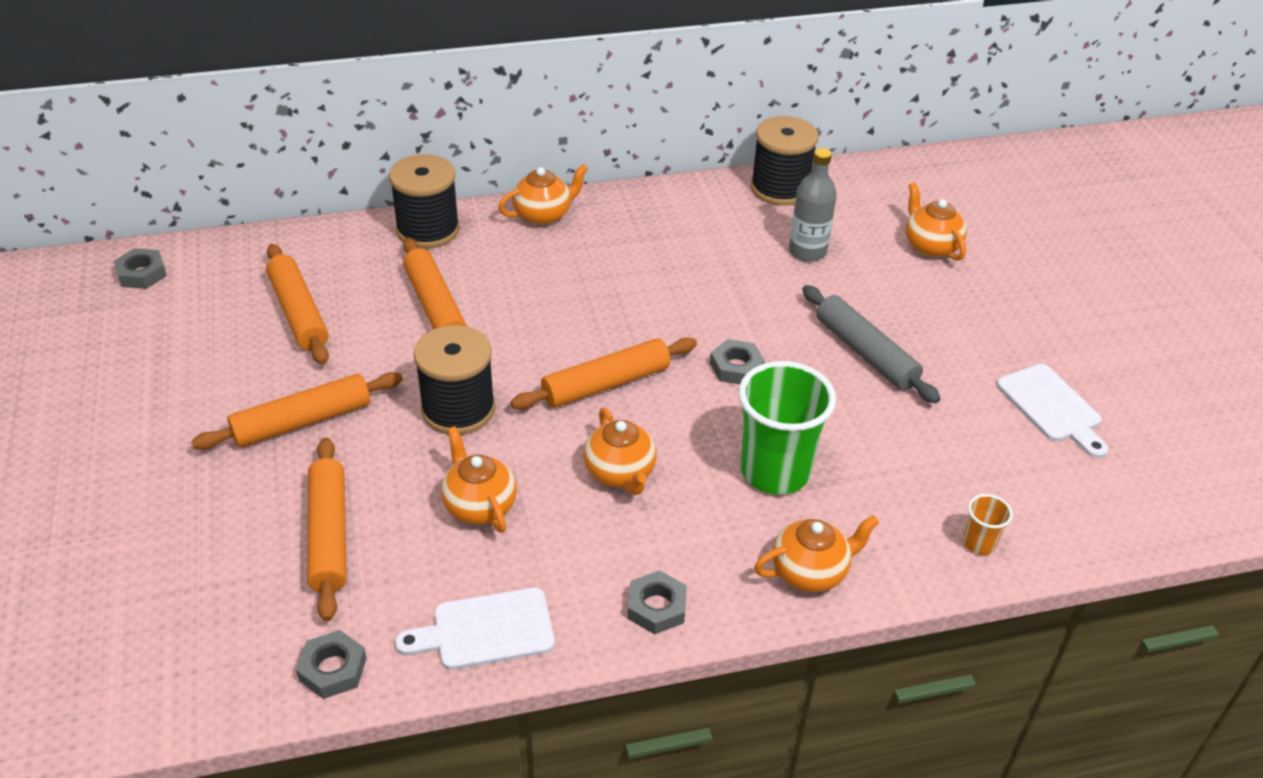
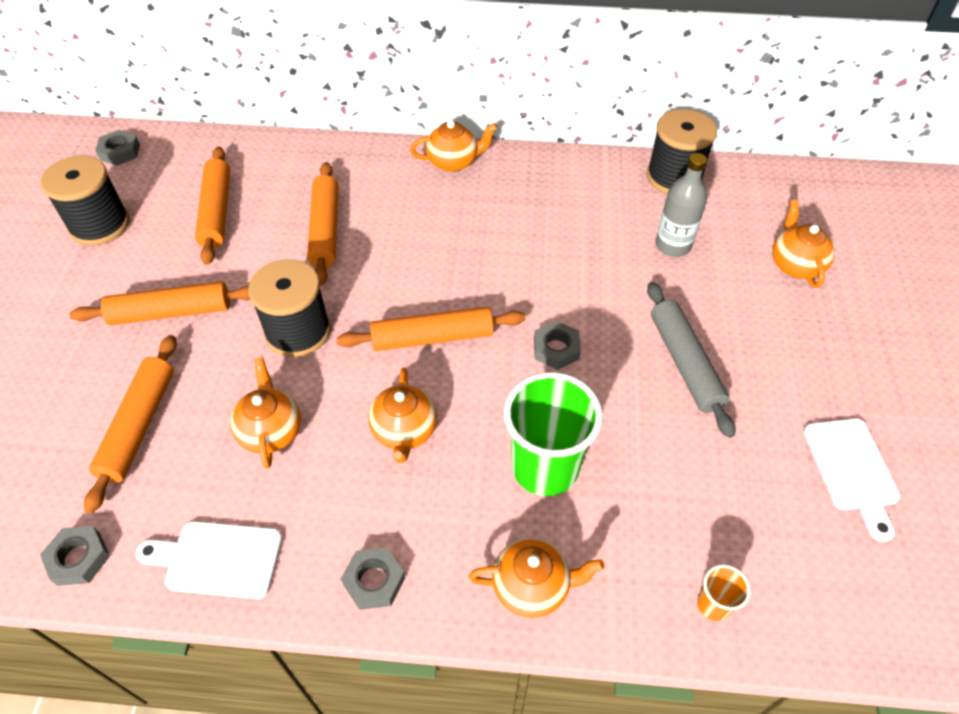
camera: 20 degrees right, 10 degrees up
(428, 230) = (353, 157): black spool -> black spool (100, 225)

